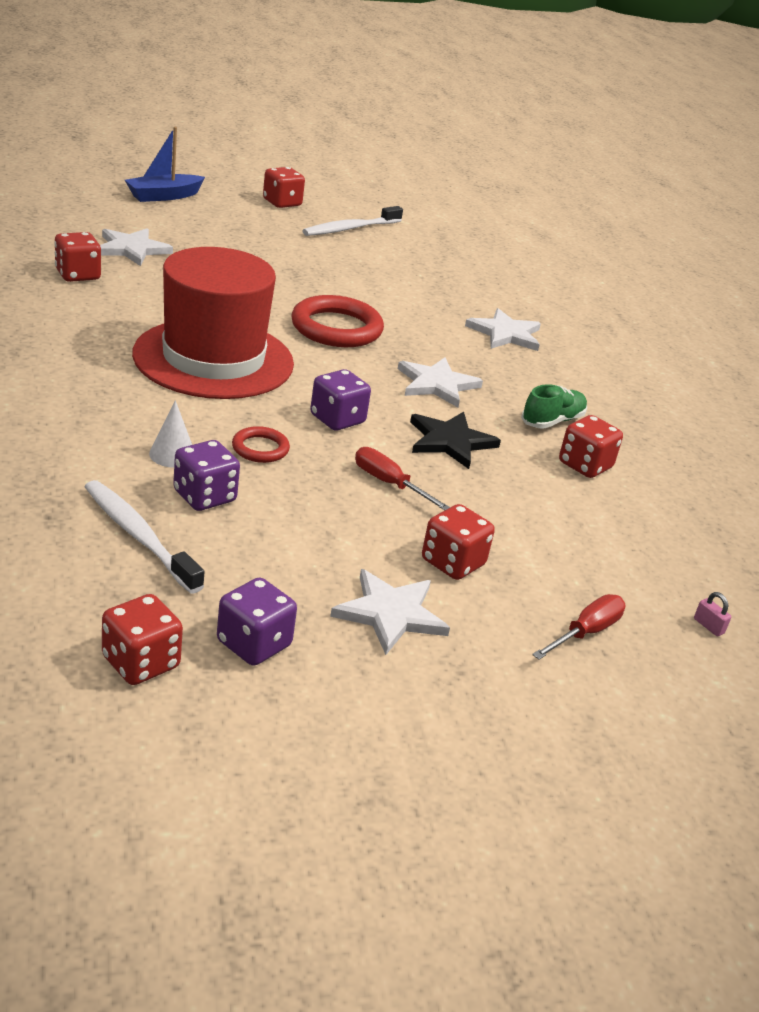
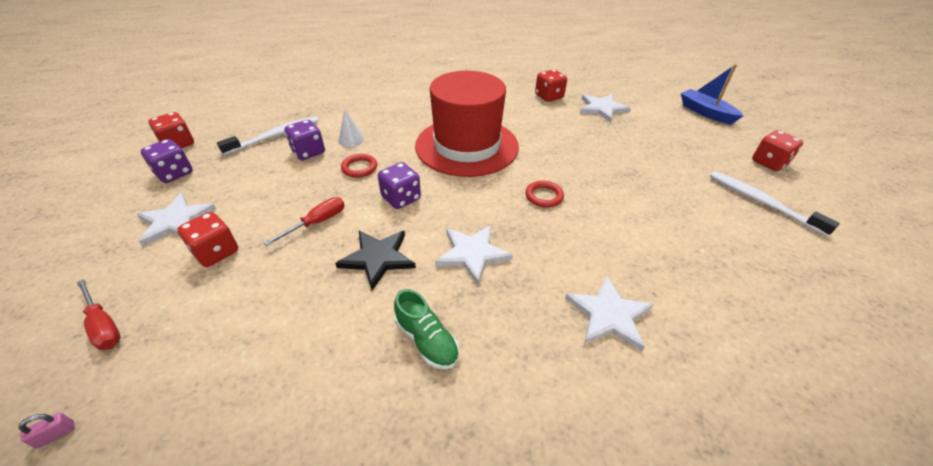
camera: 95 degrees right, 10 degrees up
(336, 328) = (544, 196): red ring -> red ring, size x0.51
(585, 465) = (343, 360): red dice -> none

